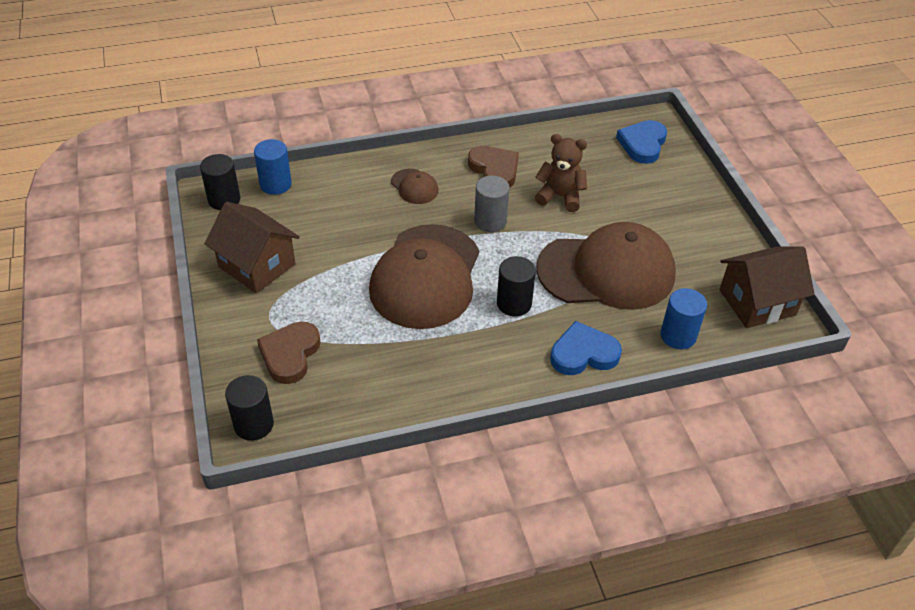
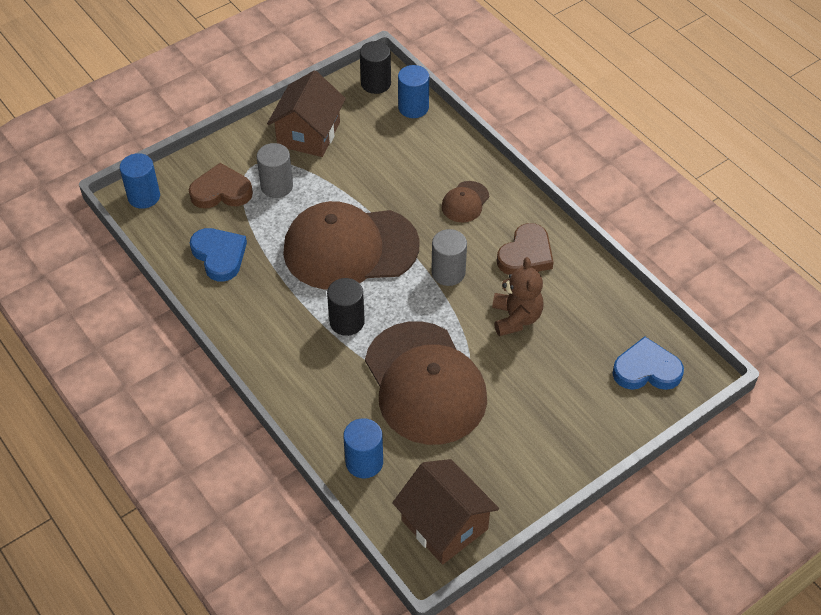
camera: 70 degrees right, 5 degrees up
(253, 424) = (144, 196): black cylinder -> blue cylinder
(312, 308) = (277, 186): none -> grey cylinder
(583, 353) = (308, 391): blue heart -> blue heart (219, 256)

